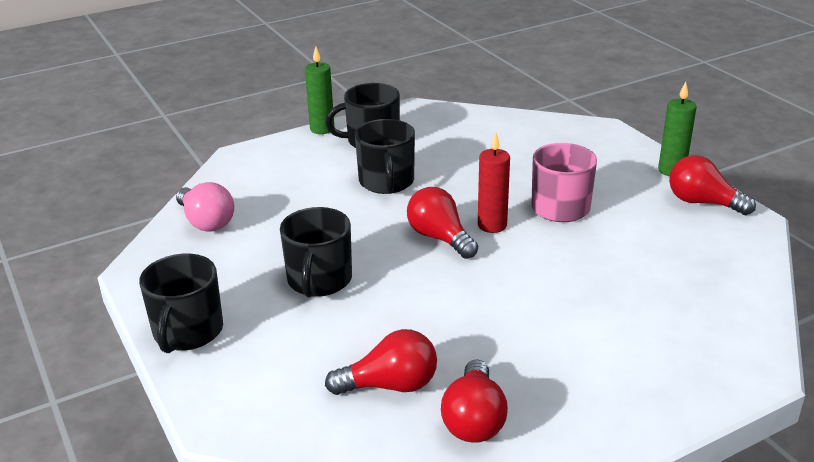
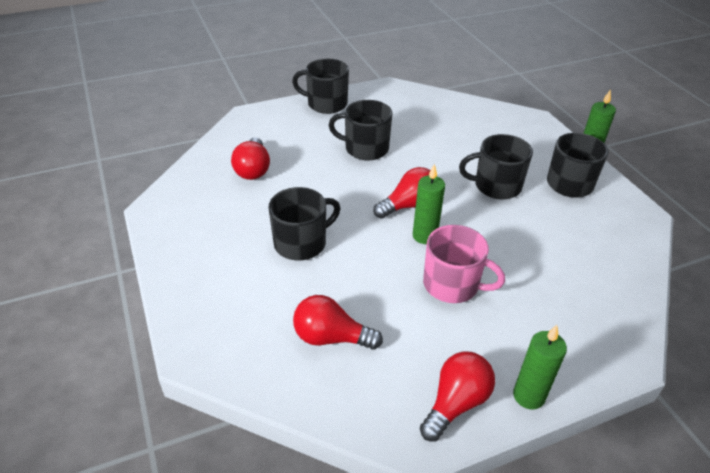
camera: 95 degrees right, 10 degrees up
(206, 222) = (441, 107): pink light bulb -> none
(474, 420) = (210, 198): red light bulb -> red light bulb (331, 337)
(492, 225) = (424, 236): red candle -> green candle
(539, 313) = (301, 243): none -> black mug

